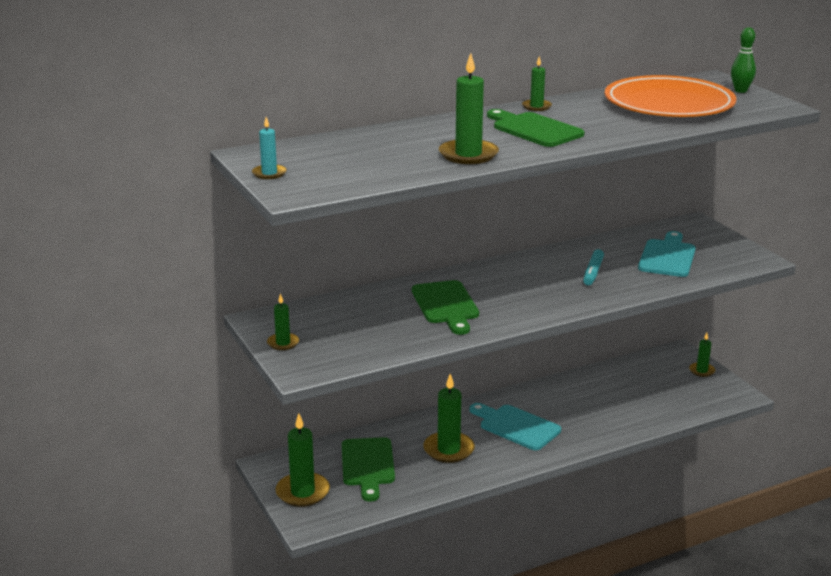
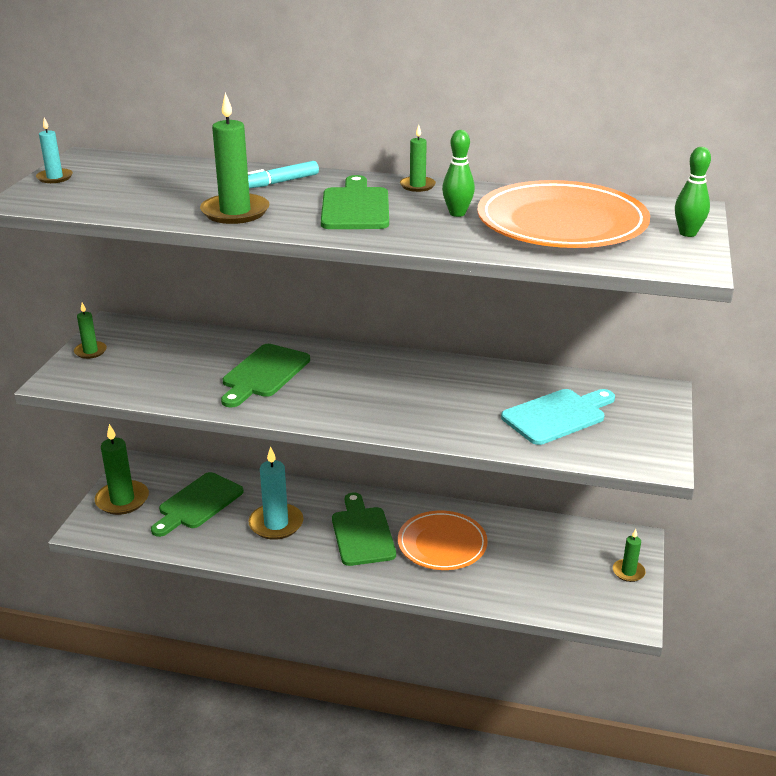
camera: 40 degrees right, 5 degrees up
(448, 450) = (276, 524): green candle -> turquoise candle
(516, 426) = (362, 533): turquoise cutting board -> green cutting board
(576, 408) = (442, 544): none -> orange plate
(593, 272) = (450, 399): turquoise marker -> turquoise marker (281, 182)
(602, 115) = (457, 213): none -> green bowling pin

